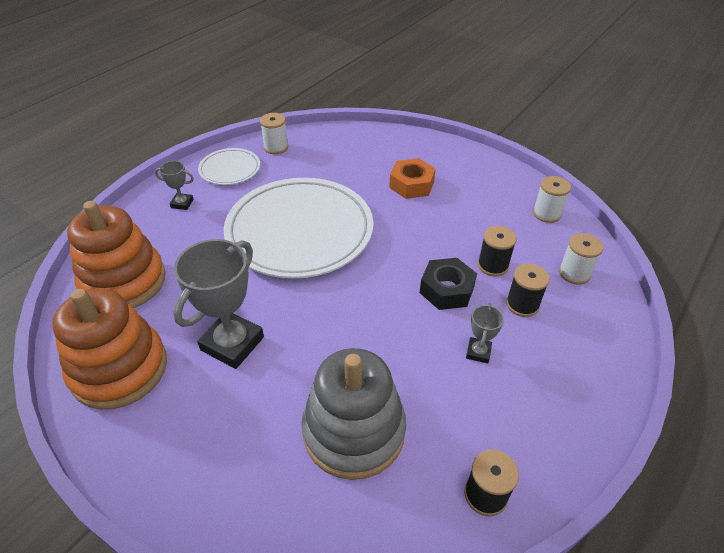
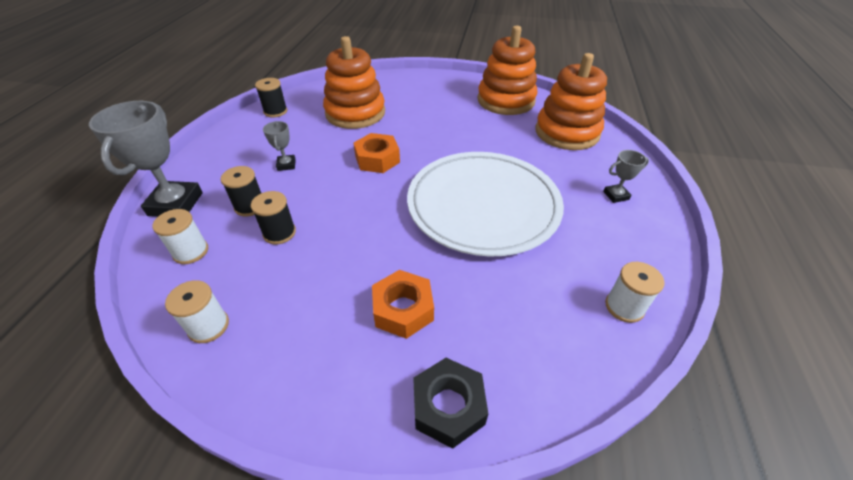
camera: 155 degrees right, 0 degrees up
(230, 169) = (629, 249): white plate -> none
(232, 343) = (456, 125): grey trophy -> grey trophy (176, 204)
(354, 431) = (355, 113): grey stacking toy -> orange stacking toy
(366, 321) = (377, 159): none -> orange nut
(446, 290) = (320, 198): black nut -> black nut (448, 406)

